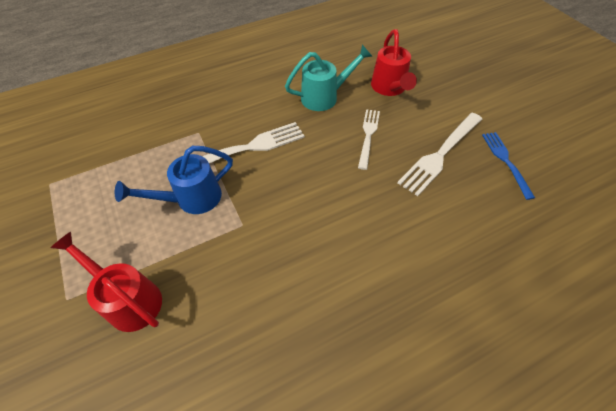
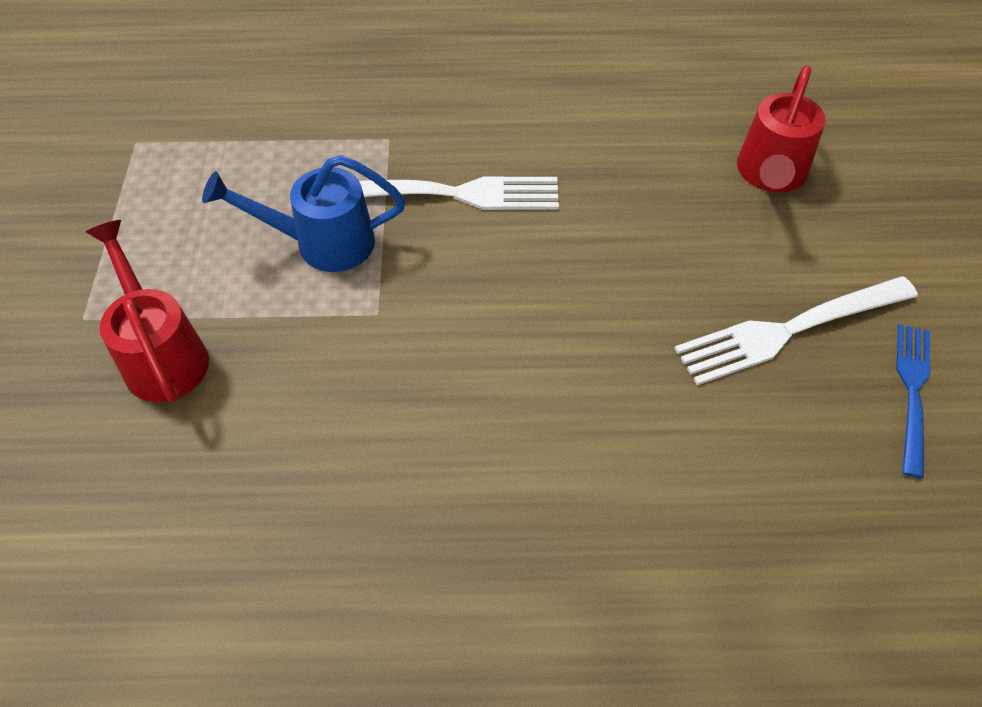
camera: 25 degrees right, 0 degrees up
(324, 97) = (637, 150): turquoise watering can -> none
(368, 136) = (673, 248): white fork -> none

